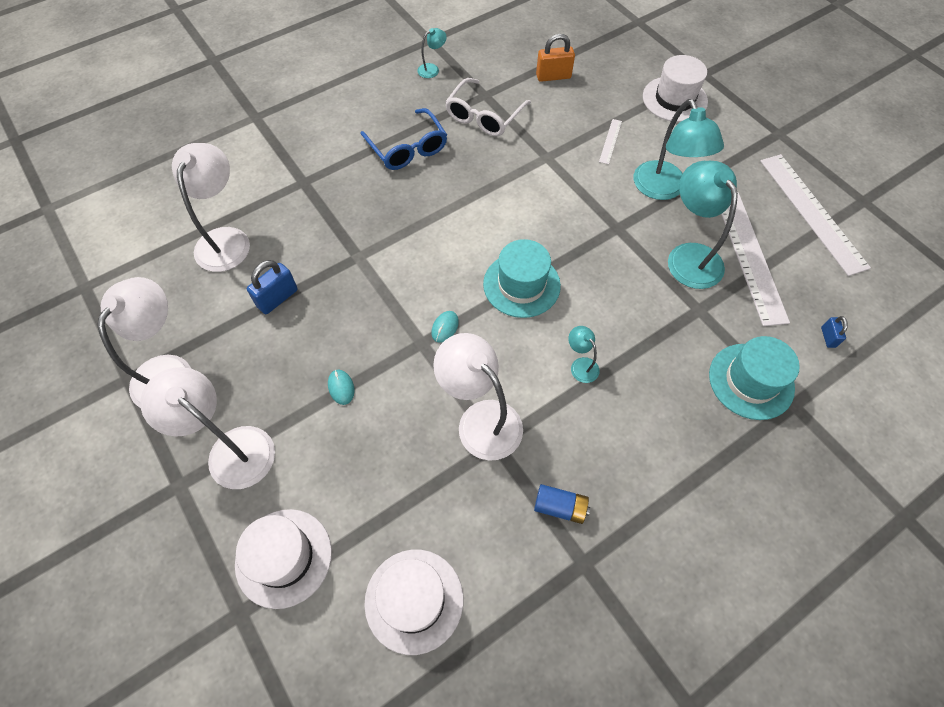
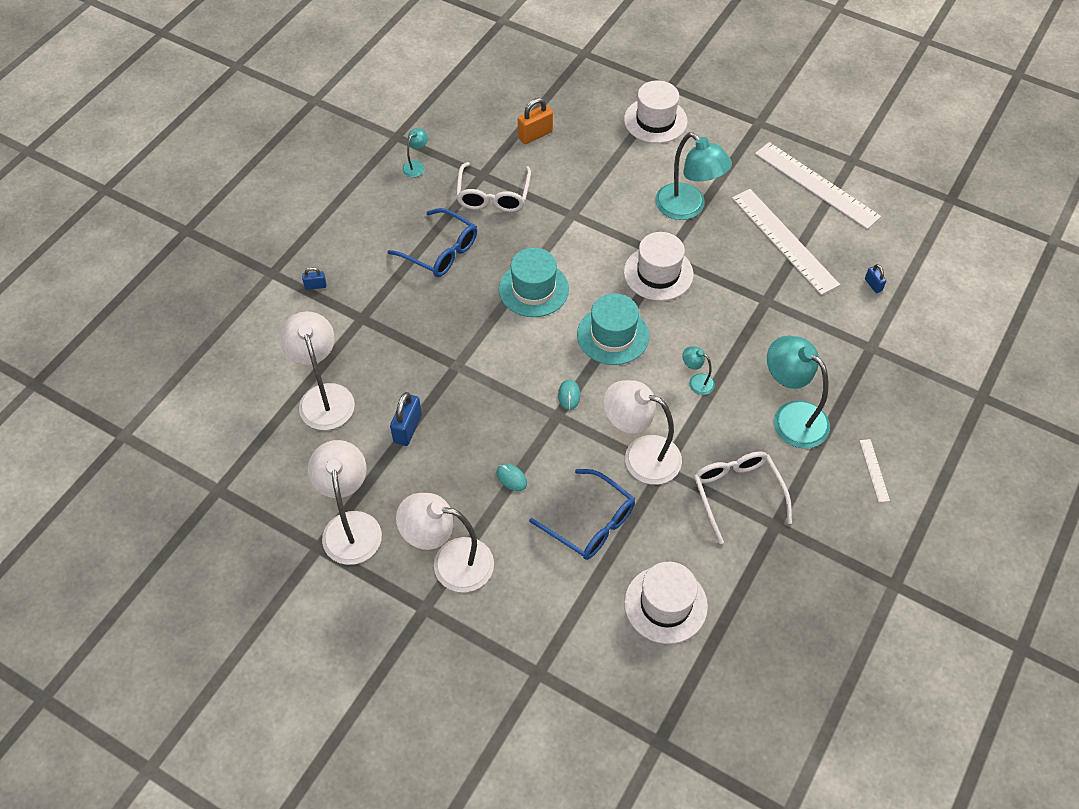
camera: 25 degrees left, 5 degrees down
(283, 140) = (315, 286): none -> blue padlock
(283, 557) = (547, 620): white hat -> white hat (658, 273)
(389, 470) = (590, 523): none -> blue glasses
(560, 507) = (737, 493): blue battery -> white glasses
(610, 141) = (619, 180): white ruler -> white ruler (874, 470)
(689, 256) = (737, 259): turquoise lamp -> turquoise lamp (791, 417)
(751, 381) = (832, 342): turquoise hat -> turquoise hat (533, 289)

